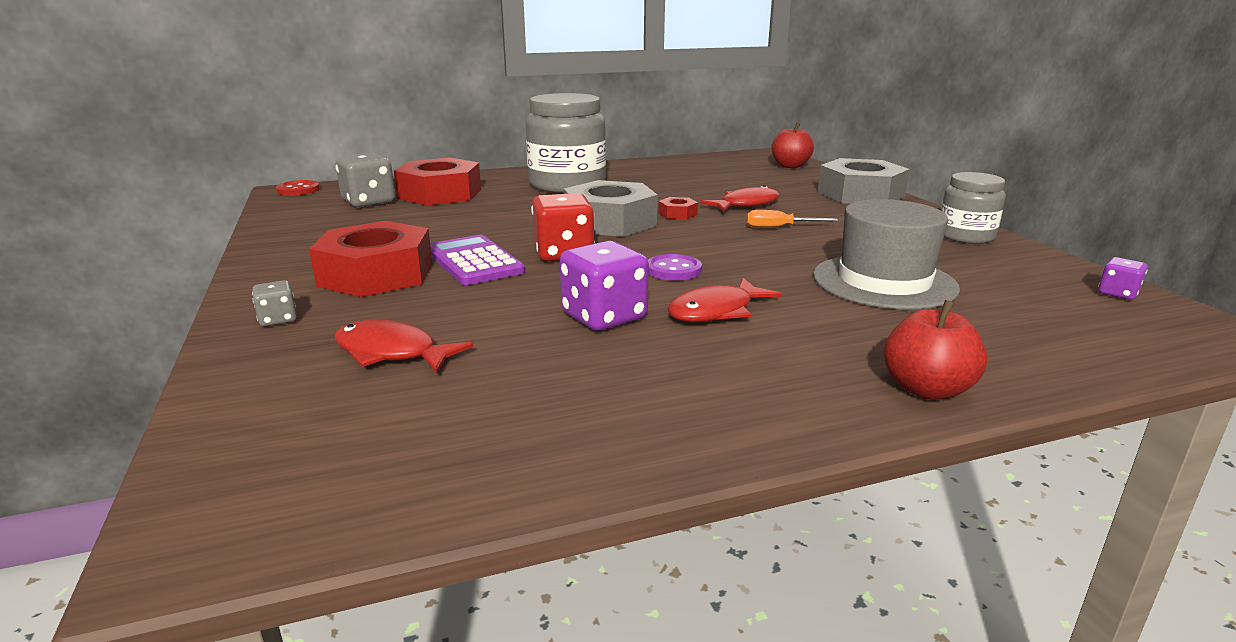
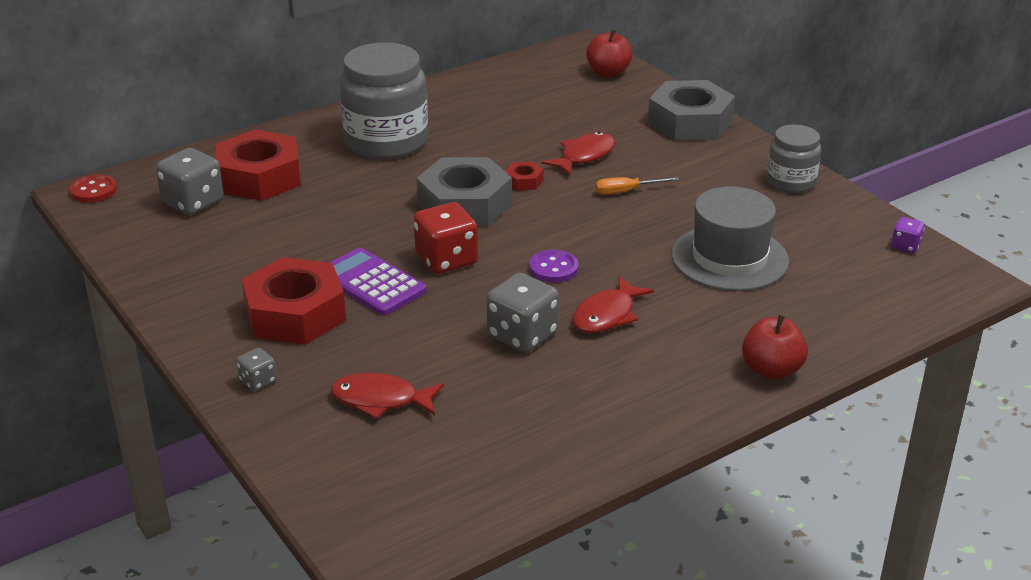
camera: 15 degrees left, 10 degrees up
(604, 317) = (522, 335): purple dice -> grey dice

